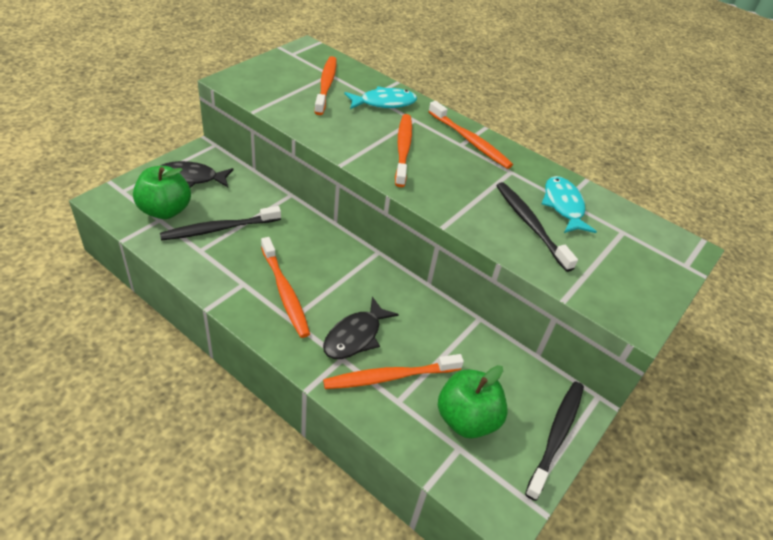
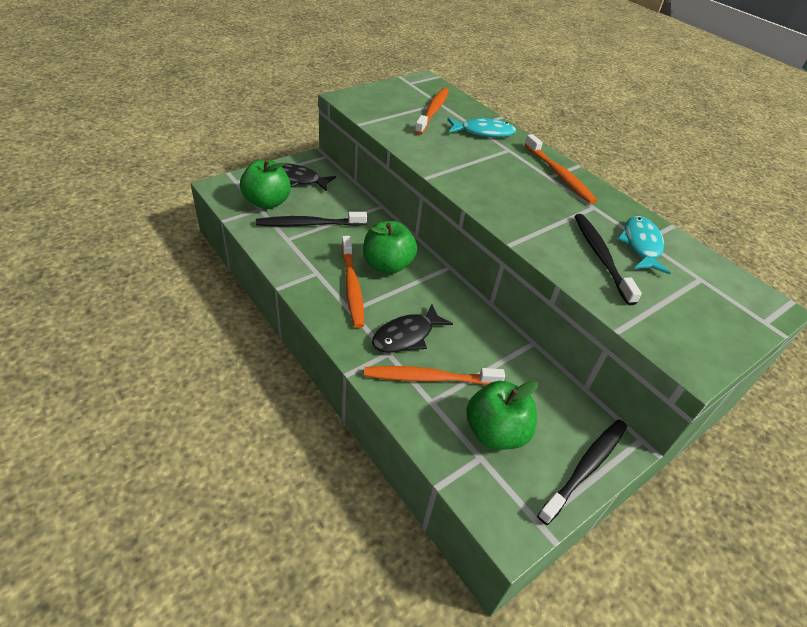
camera: 15 degrees right, 0 degrees up
(315, 261) = (387, 265): none -> green apple
(403, 149) = (490, 173): orange toothbrush -> none

